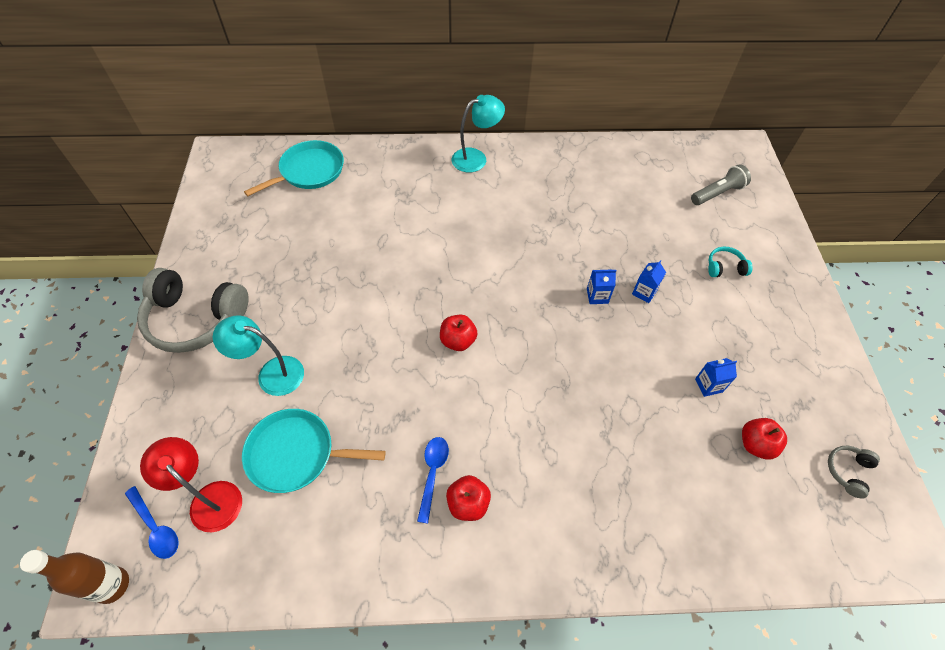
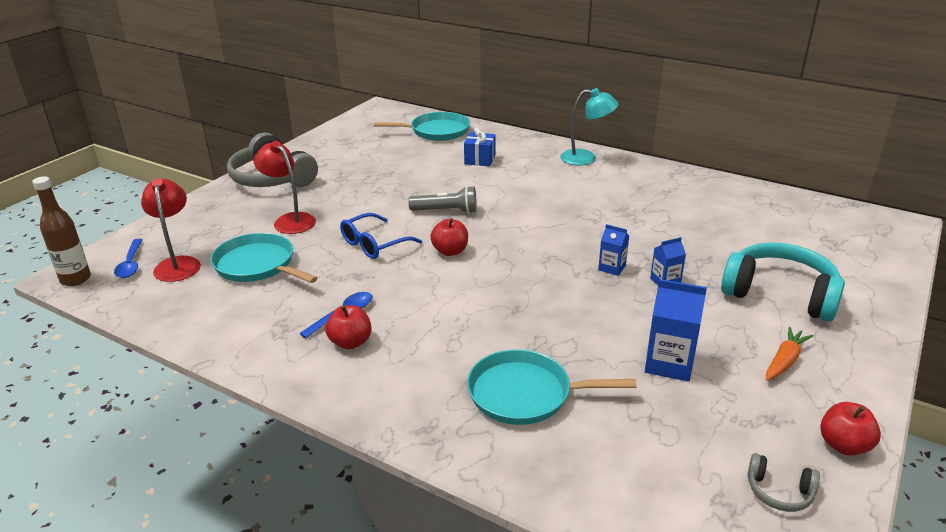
camera: 35 degrees right, 25 degrees down
(271, 373) = (290, 220): turquoise lamp -> red lamp
(383, 366) = (374, 244): none -> blue glasses
(384, 198) = (479, 159): none -> blue gift
(641, 478) = (525, 394): none -> turquoise pan
(708, 385) = (669, 363): blue carton -> blue carton, size x1.71
(717, 193) = (827, 244): grey flashlight -> grey flashlight (446, 211)
(725, 267) = (780, 294): turquoise headphones -> turquoise headphones, size x2.25
(756, 444) = (679, 424): red apple -> red apple (843, 445)
(772, 339) = (785, 361): none -> orange carrot
(848, 471) = (779, 492): grey headphones -> grey headphones turned 135 degrees counterclockwise

